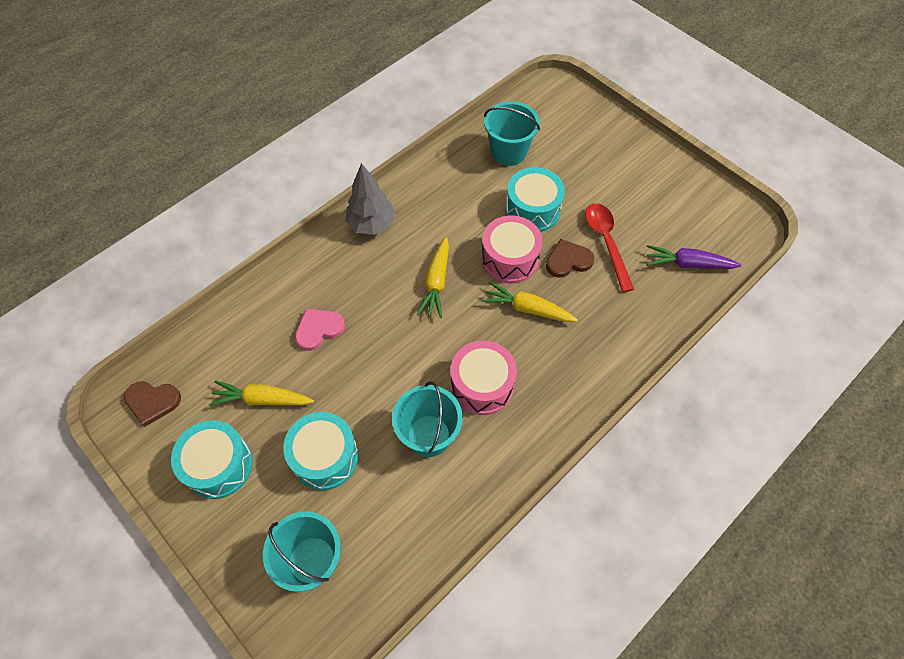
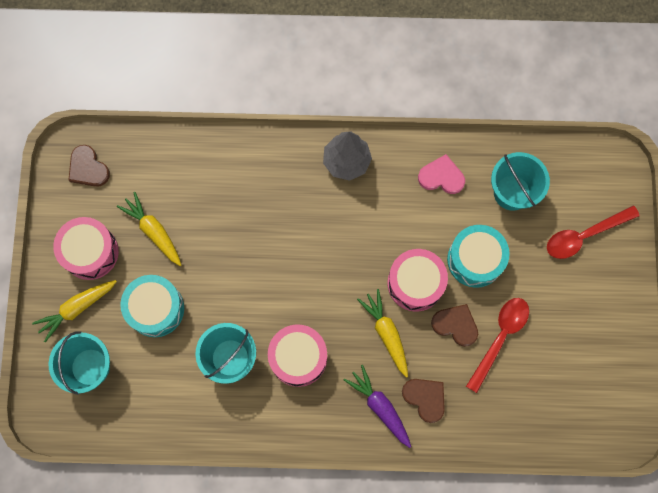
camera: 45 degrees right, 15 degrees up
(219, 465) = (90, 252): turquoise drum -> pink drum
(318, 329) = (233, 213): pink heart -> pink heart (441, 177)
(436, 283) = (344, 253): yellow carrot -> yellow carrot (76, 308)
(583, 139) = (584, 235): none -> red spoon
(604, 326) = (425, 398): none -> brown heart
(687, 264) = (540, 412): purple carrot -> purple carrot (380, 406)

